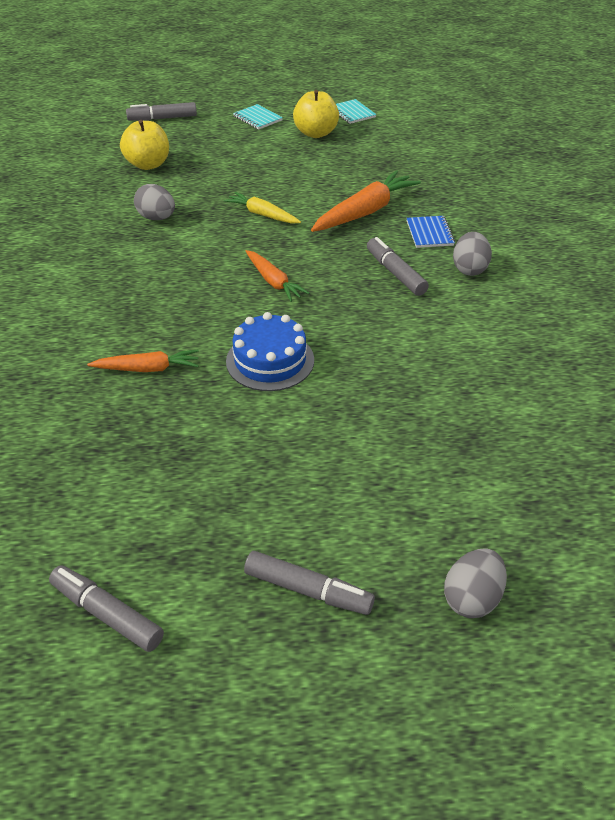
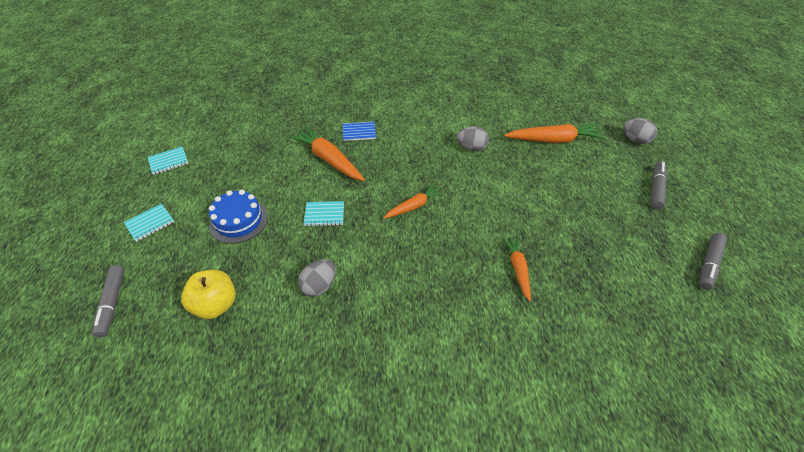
camera: 90 degrees left, 5 degrees up
(263, 215) = (324, 214): yellow carrot -> turquoise notebook
(270, 360) = (497, 206): blue cake -> blue cake (238, 220)
(316, 133) = (197, 184): yellow apple -> none
(395, 273) = (403, 149): grey marker -> none
(446, 452) = (553, 140): none -> orange carrot
(469, 269) = (399, 119): grey egg -> grey egg (471, 148)

